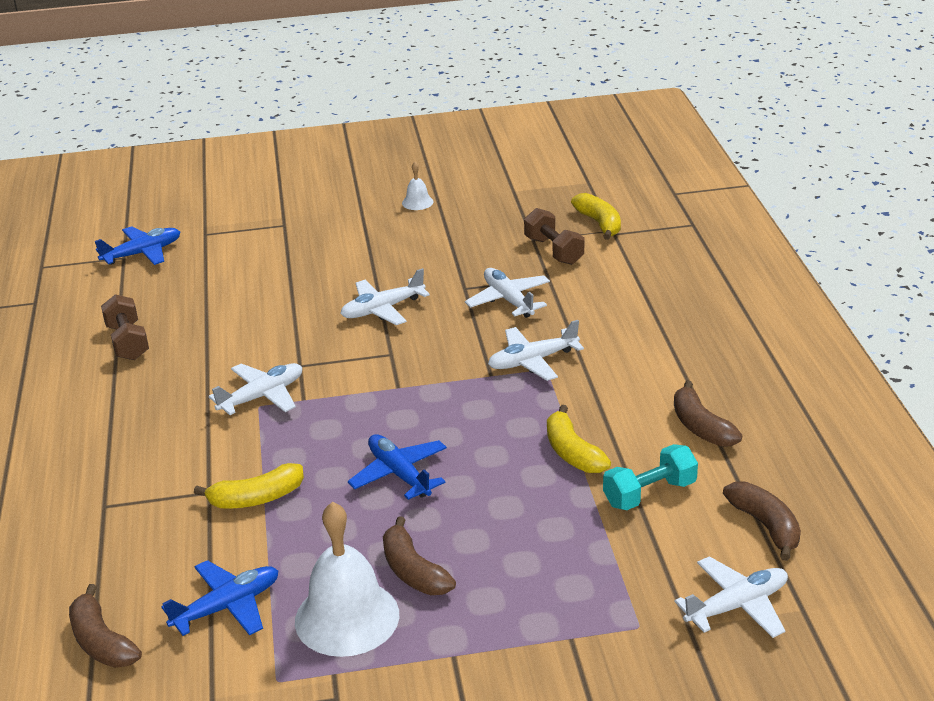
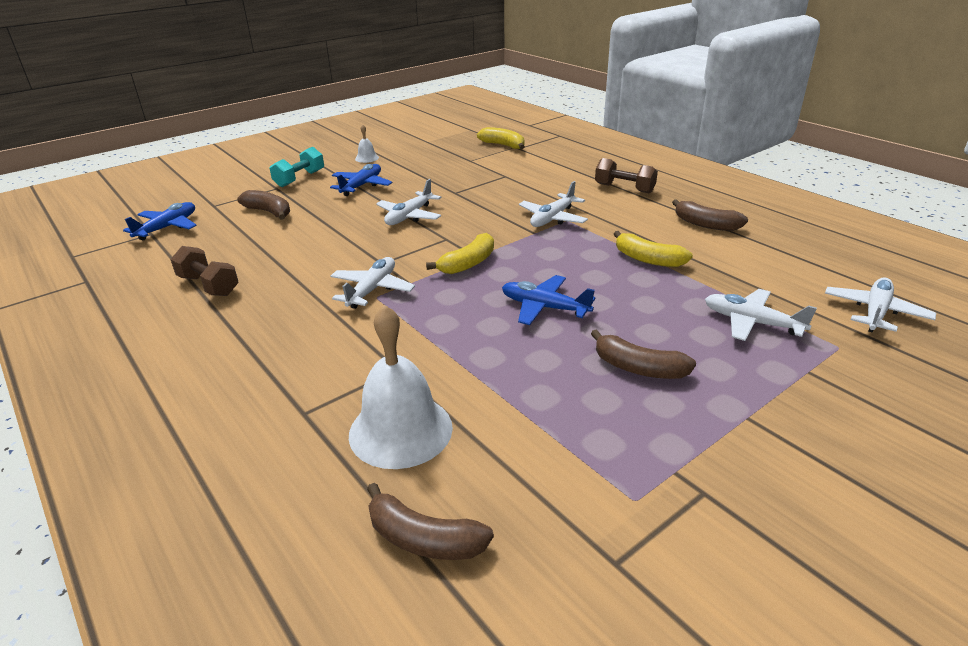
camera: 30 degrees left, 0 degrees up
(227, 607) = (516, 454): blue plane -> blue plane (361, 186)
(256, 498) = (447, 360): yellow banana -> yellow banana (468, 263)
(347, 617) = (630, 422): white bell -> white bell (400, 430)
(508, 300) = (494, 192): white plane -> white plane (752, 322)
(554, 251) = (491, 163): brown dumbbell -> brown dumbbell (624, 188)
(649, 494) = (728, 267): turquoise dumbbell -> turquoise dumbbell (300, 179)
(765, 526) = (820, 263): brown banana -> brown banana (269, 212)

